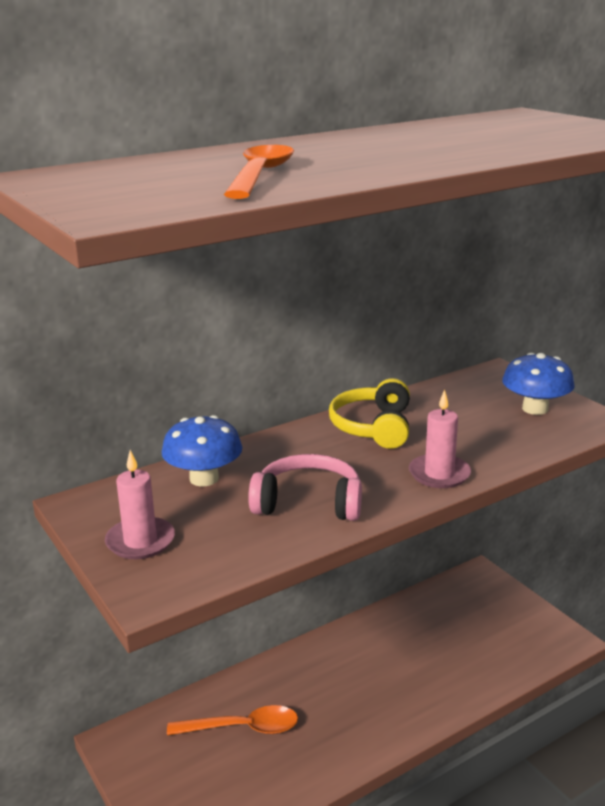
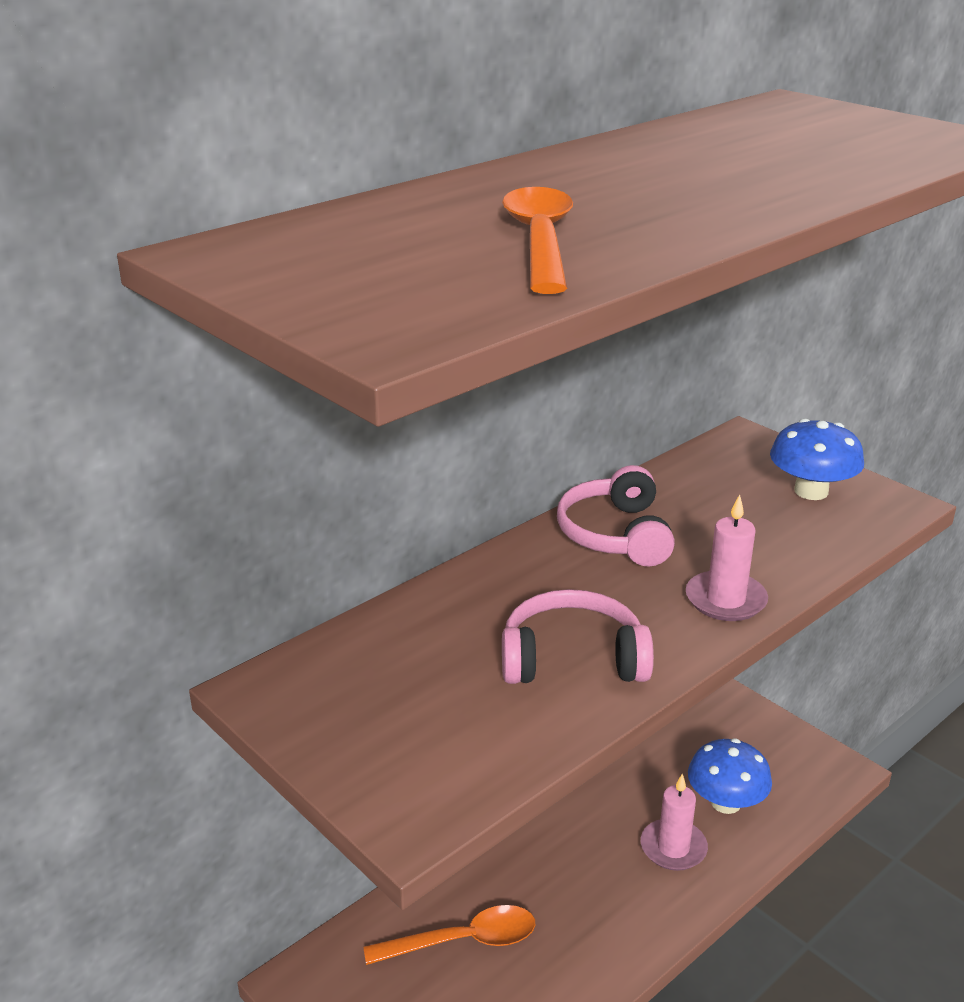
camera: 10 degrees left, 5 degrees up
(140, 541) = (368, 741): pink candle -> pink candle (673, 848)
(204, 478) = (418, 633): blue mushroom -> blue mushroom (725, 802)
(374, 427) = (616, 534): yellow headphones -> pink headphones

